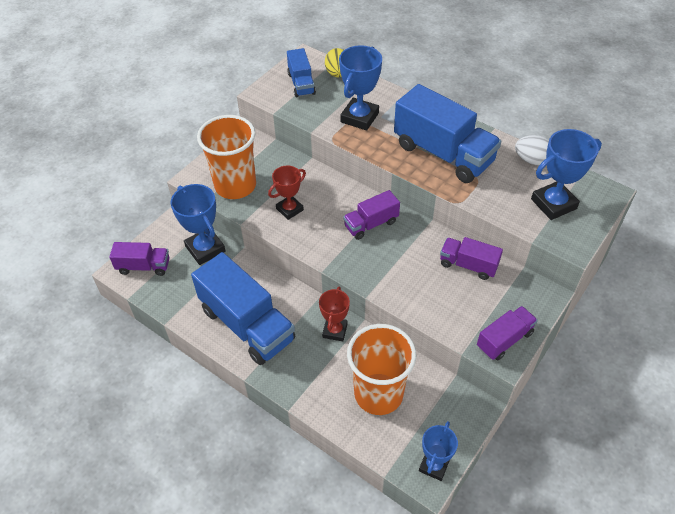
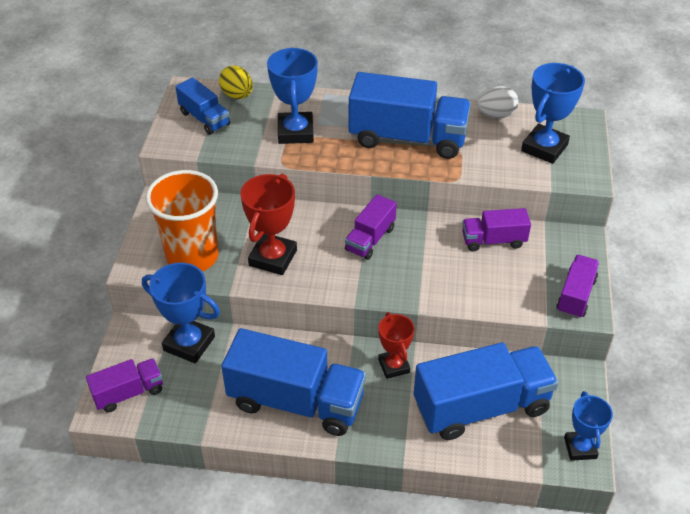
camera: 30 degrees left, 5 degrees down
(289, 209) = (273, 258): red trophy -> red trophy, size x1.53
(378, 394) = (481, 407): orange cup -> blue truck

